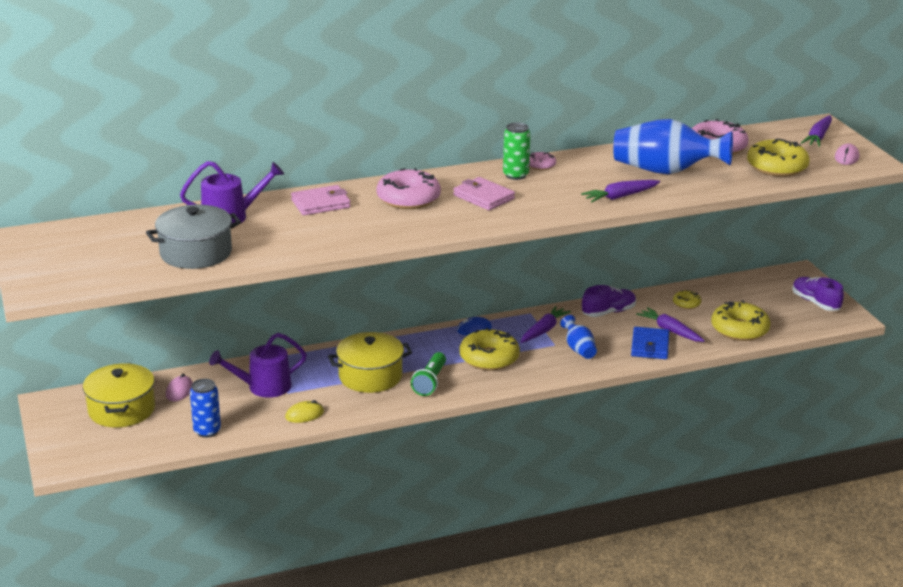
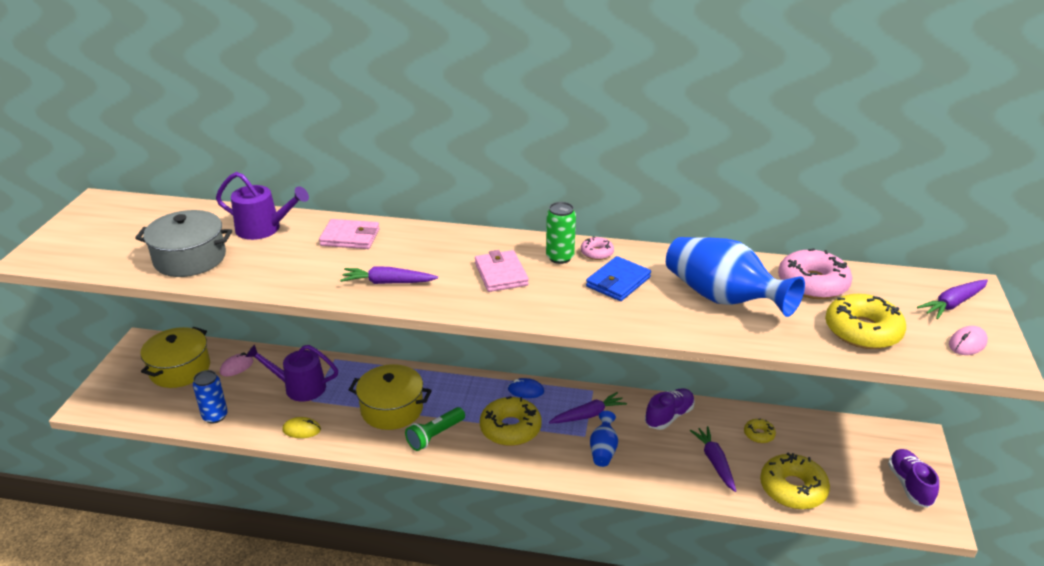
camera: 30 degrees right, 5 degrees up
(408, 199) = (430, 255): pink donut -> none
(608, 312) = (669, 416): purple shoe -> purple shoe turned 45 degrees counterclockwise
(620, 197) = (639, 316): purple carrot -> purple carrot (387, 282)
(650, 346) = (678, 474): blue wallet -> blue wallet (618, 282)

